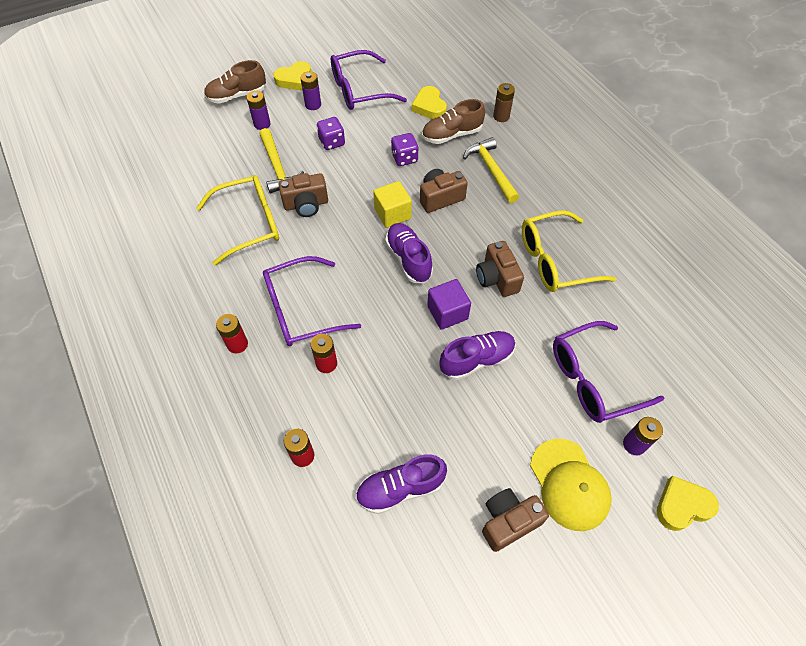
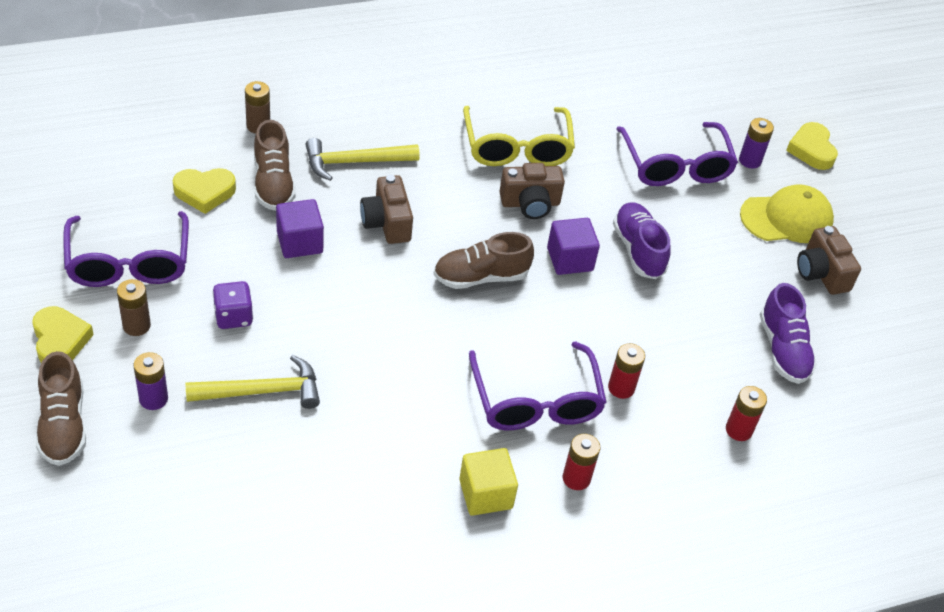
camera: 85 degrees left, 10 degrees down
(250, 224) = (368, 440): yellow glasses -> none
(306, 204) = (351, 368): brown camera -> none
(313, 105) = (136, 325): purple battery -> brown battery
(392, 214) = (399, 276): yellow cube -> yellow cube (485, 494)
(404, 158) = (299, 242): purple dice -> purple cube
(408, 259) = (481, 277): purple shoe -> brown shoe

